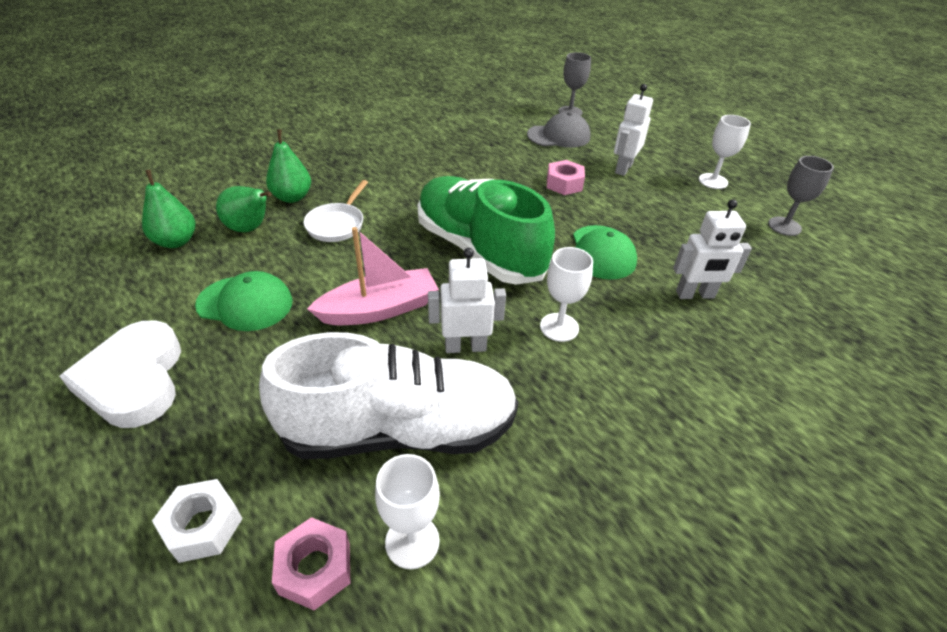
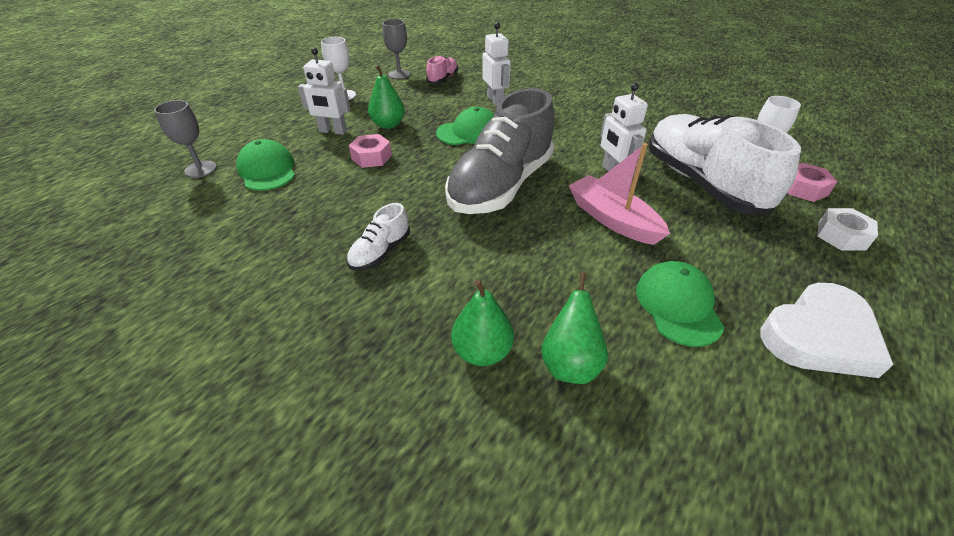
camera: 105 degrees left, 0 degrees up
(176, 241) = (645, 435): green pear -> green pear (388, 125)
(337, 224) = (516, 286): white pan -> none
(418, 173) = (380, 252): none -> white shoe
(479, 250) = (501, 185): green shoe -> grey shoe
(559, 136) = (267, 170): grey cap -> green cap
(559, 327) = (564, 141): white goblet -> none
(773, 261) = (443, 79): none -> pink shoe

